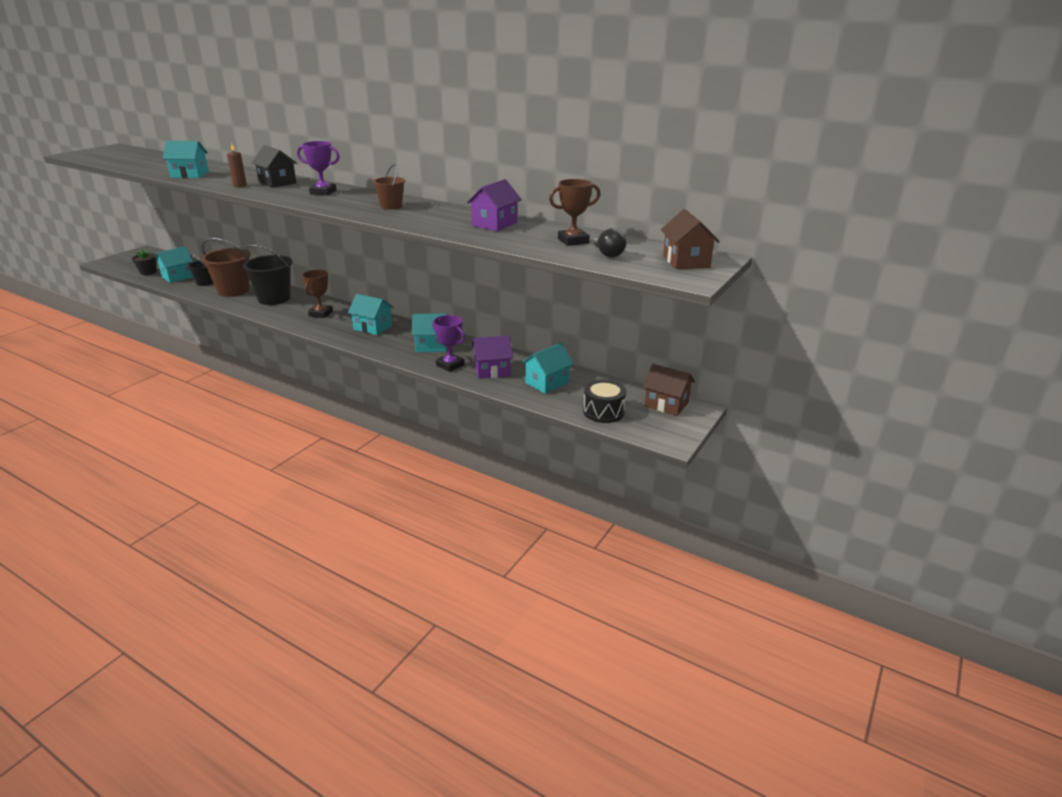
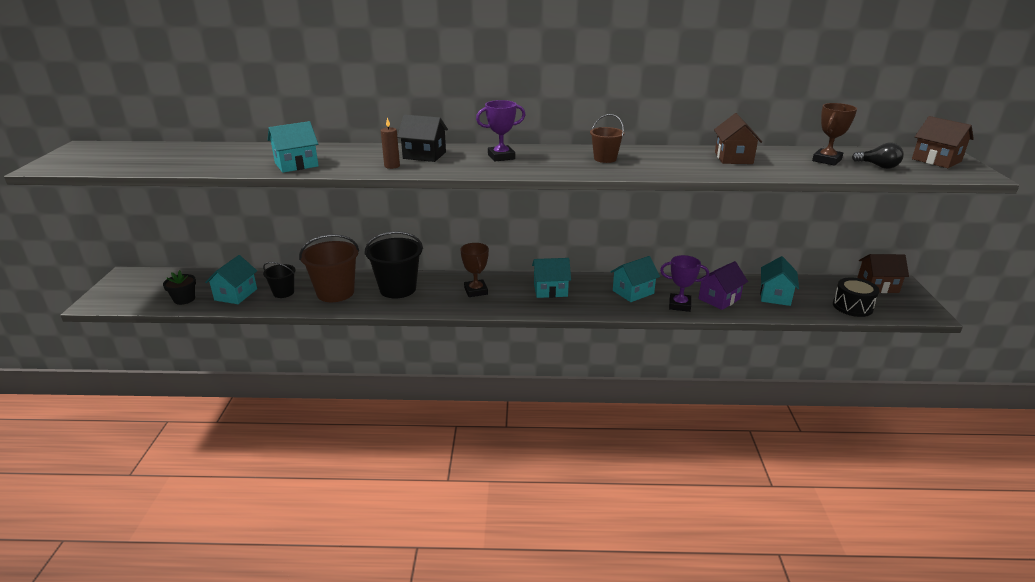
camera: 30 degrees left, 0 degrees up
(494, 224) = (733, 158): purple house -> brown house

